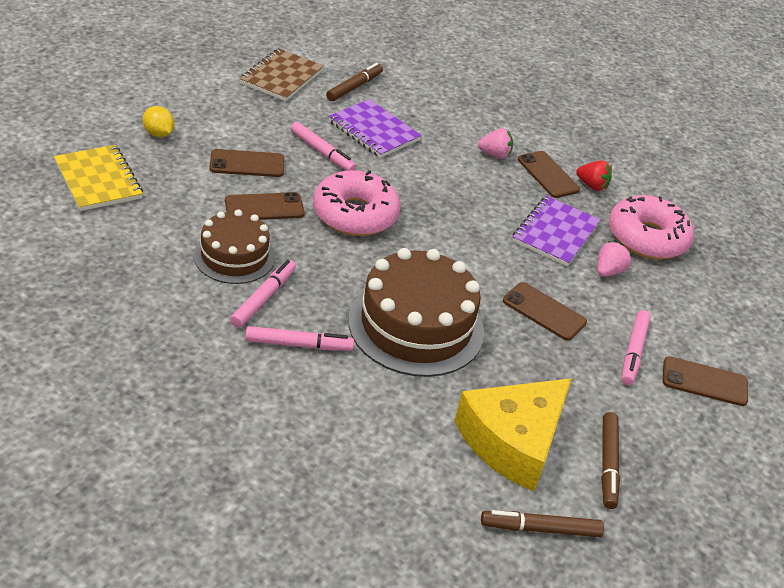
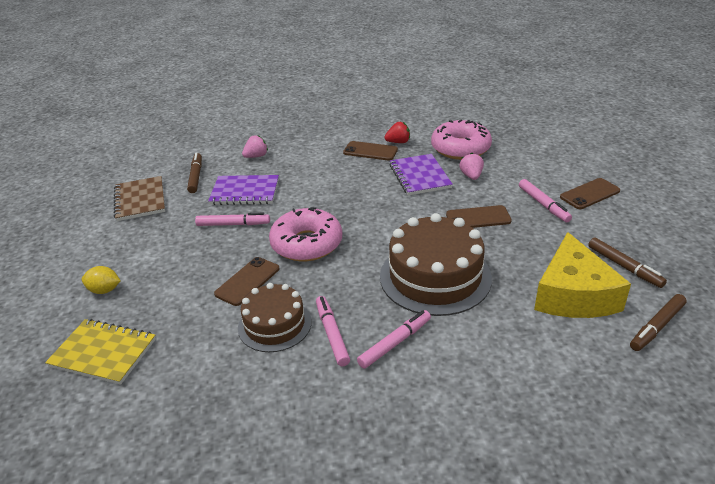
camera: 35 degrees left, 5 degrees down
(247, 164) = (196, 264): brown phone -> none
(495, 154) = (329, 159): pink strawberry -> pink strawberry (256, 156)

